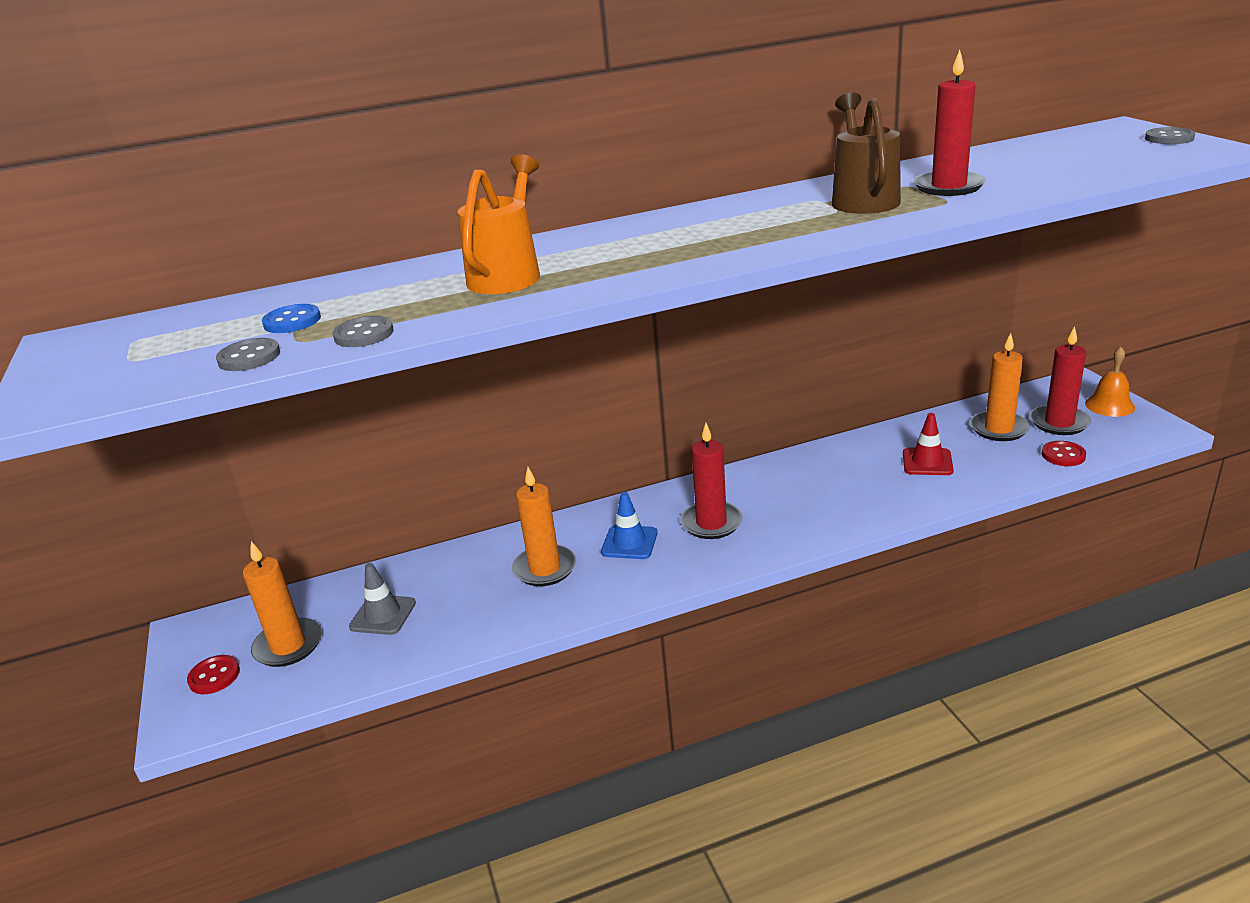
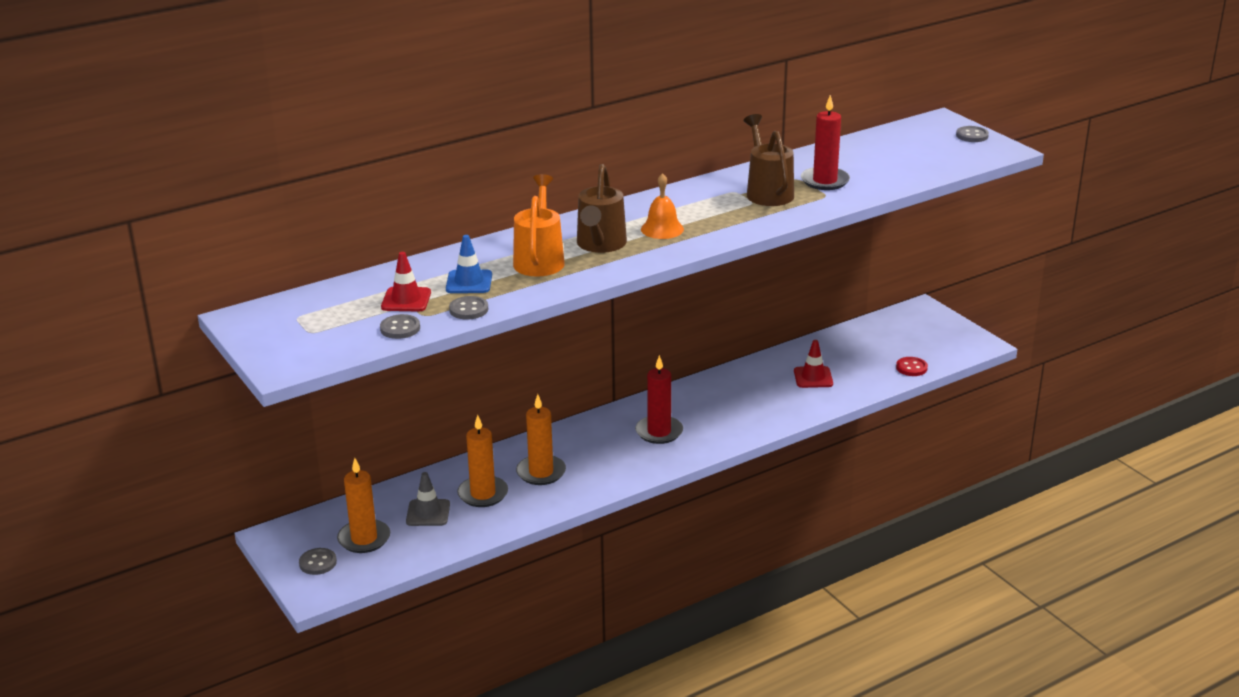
camera: 15 degrees left, 0 degrees up
(214, 676) = (318, 563): red button -> grey button
(292, 321) = (406, 300): blue button -> red traffic cone
(601, 258) = (600, 245): none -> brown watering can
(629, 542) = (600, 450): blue traffic cone -> blue traffic cone (469, 282)
(999, 429) = (864, 349): orange candle -> orange candle (483, 494)
(1059, 423) = (908, 342): red candle -> none
(1110, 405) = (945, 326): orange bell -> orange bell (662, 229)

